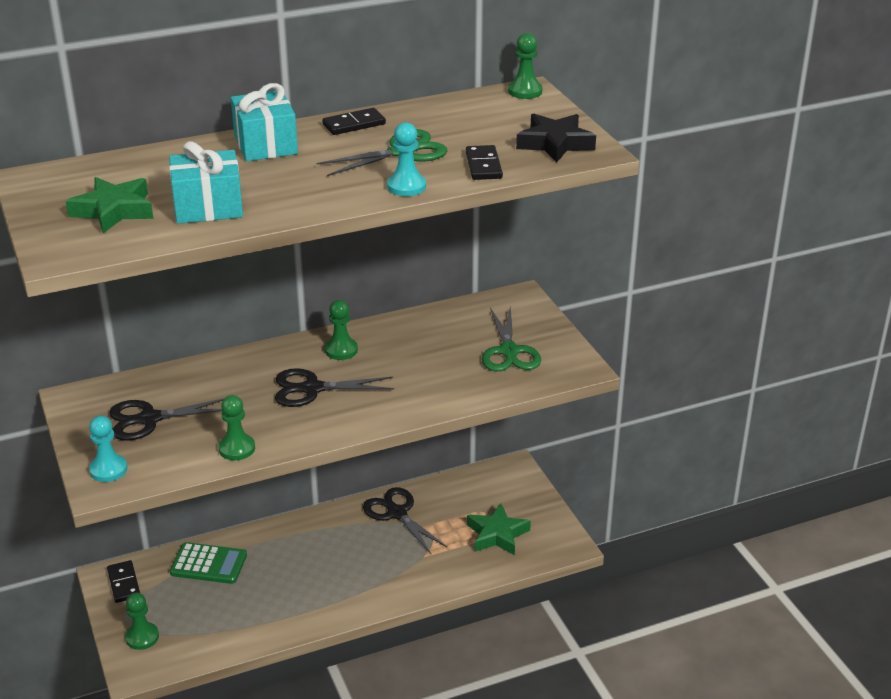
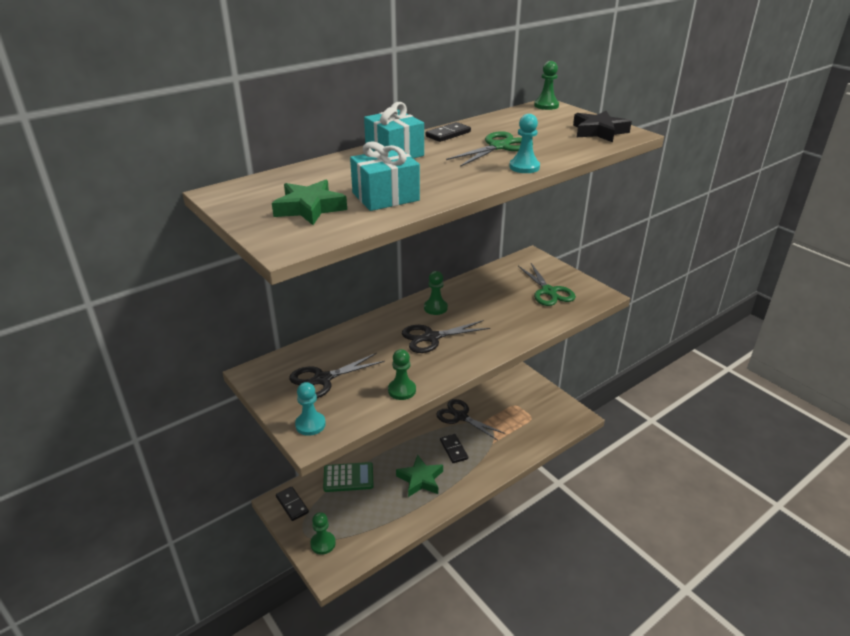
camera: 15 degrees left, 0 degrees up
(483, 165) = (565, 149): black domino -> black domino (453, 449)
(497, 534) = (532, 419): green star -> green star (420, 479)

